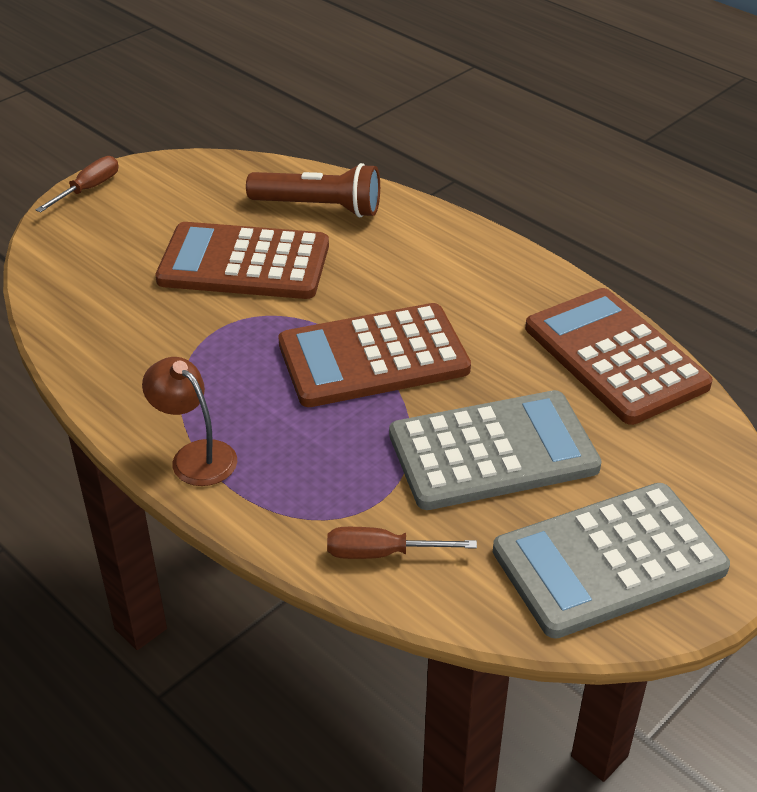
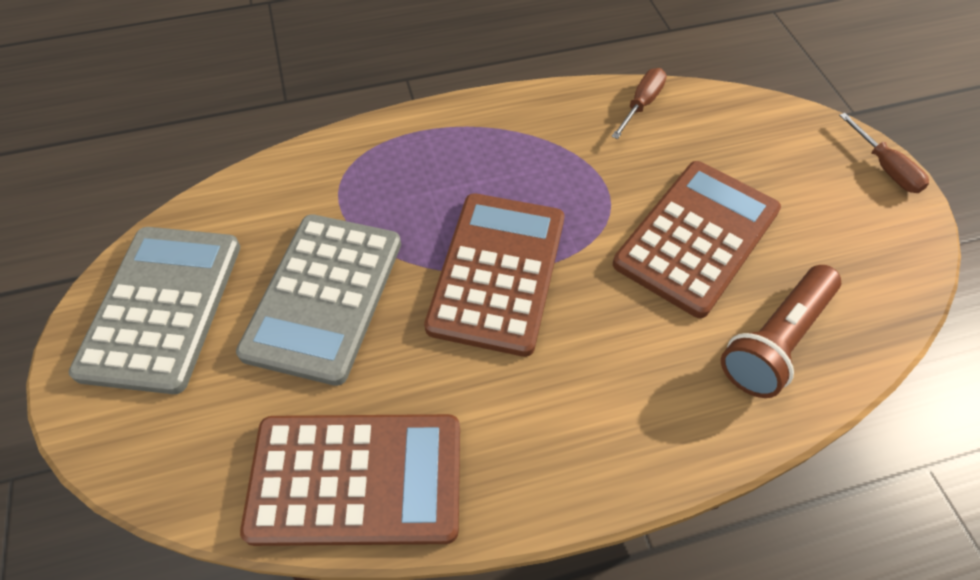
camera: 120 degrees right, 15 degrees up
(195, 455) = (463, 123): brown lamp -> none
(382, 553) = (292, 181): brown screwdriver -> brown screwdriver (641, 104)

